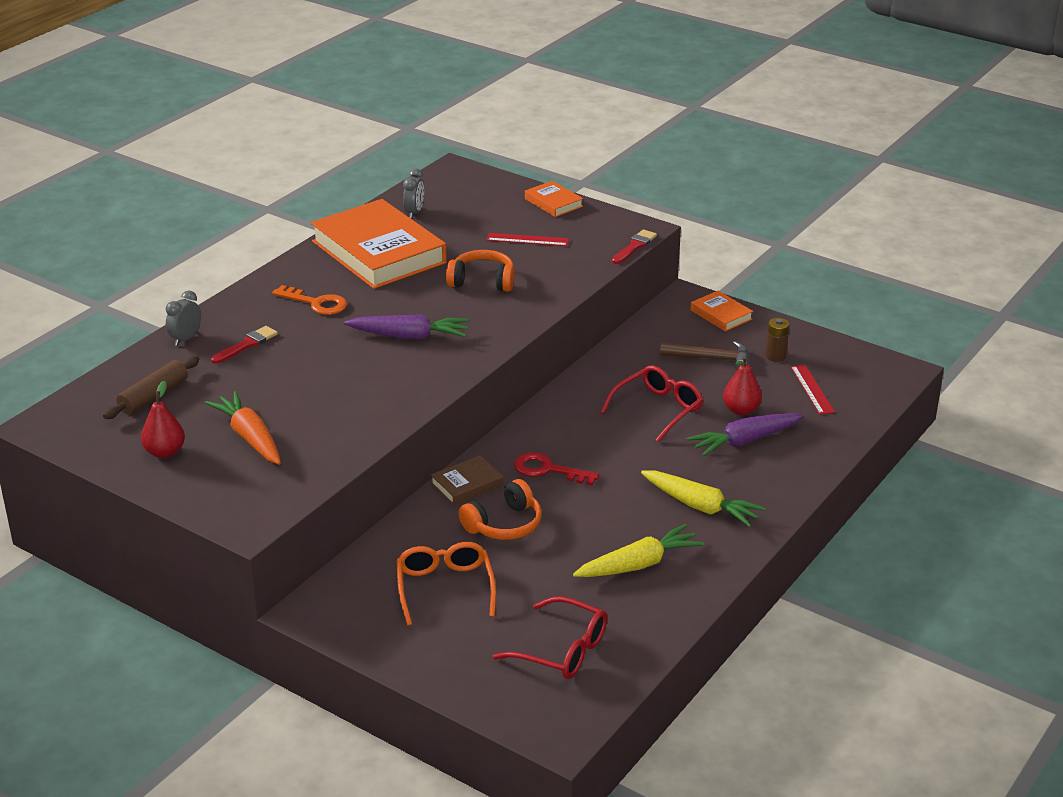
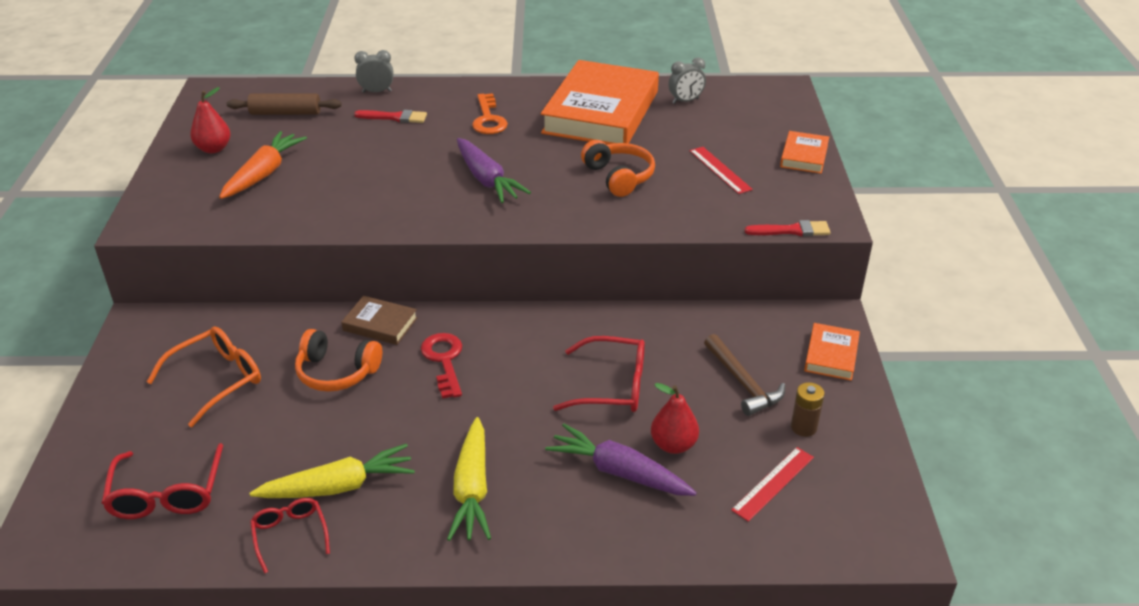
camera: 55 degrees right, 5 degrees up
(638, 564) = (337, 486): yellow carrot -> yellow carrot turned 45 degrees counterclockwise
(667, 601) = (290, 535): none -> red glasses

